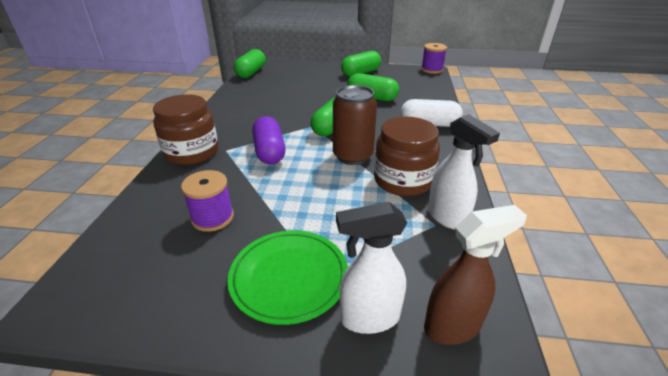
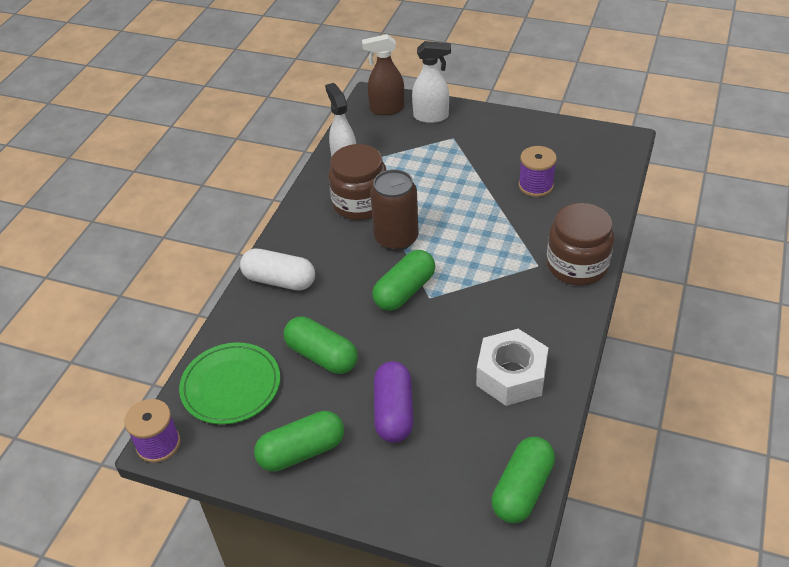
camera: 165 degrees left, 10 degrees up
(253, 100) = (511, 375): none -> white nut
(269, 151) = (487, 256): purple capsule -> purple capsule (394, 412)
(289, 277) = (476, 140): green plate -> green plate (231, 386)

